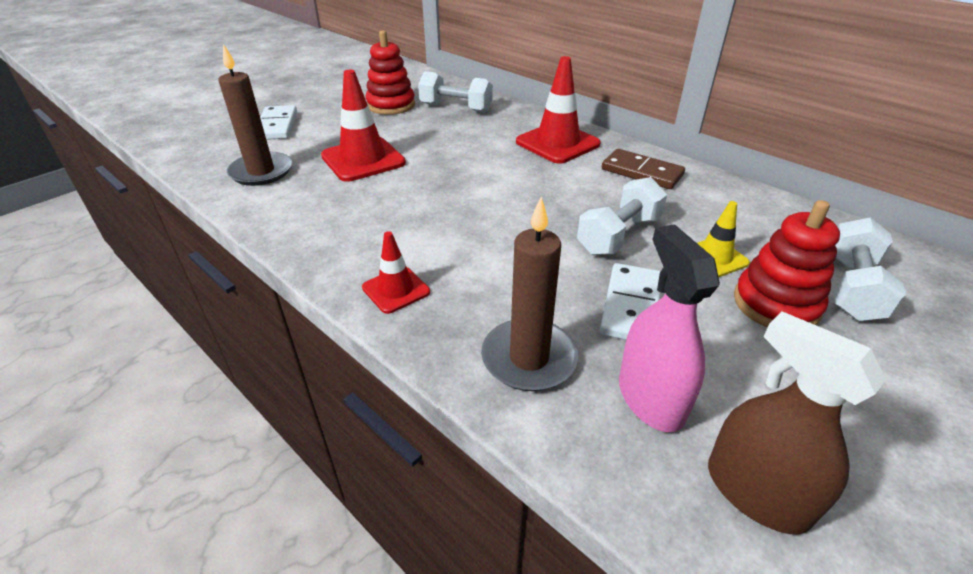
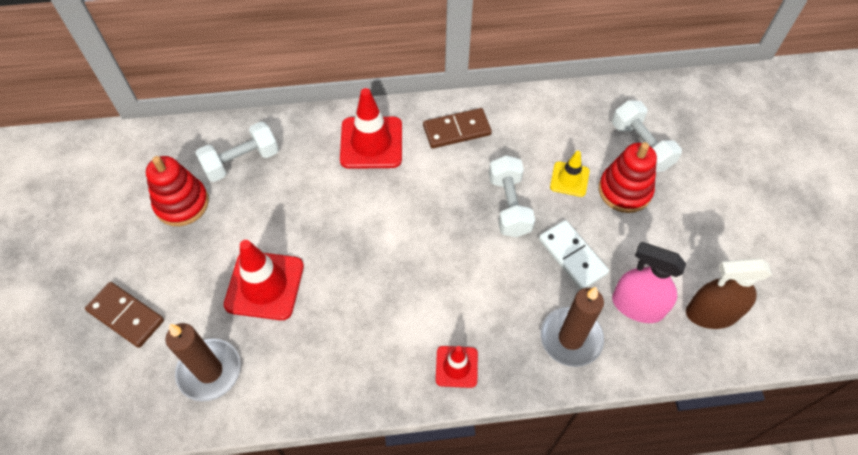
camera: 50 degrees left, 20 degrees up
(277, 126) = (126, 316): white domino -> brown domino

